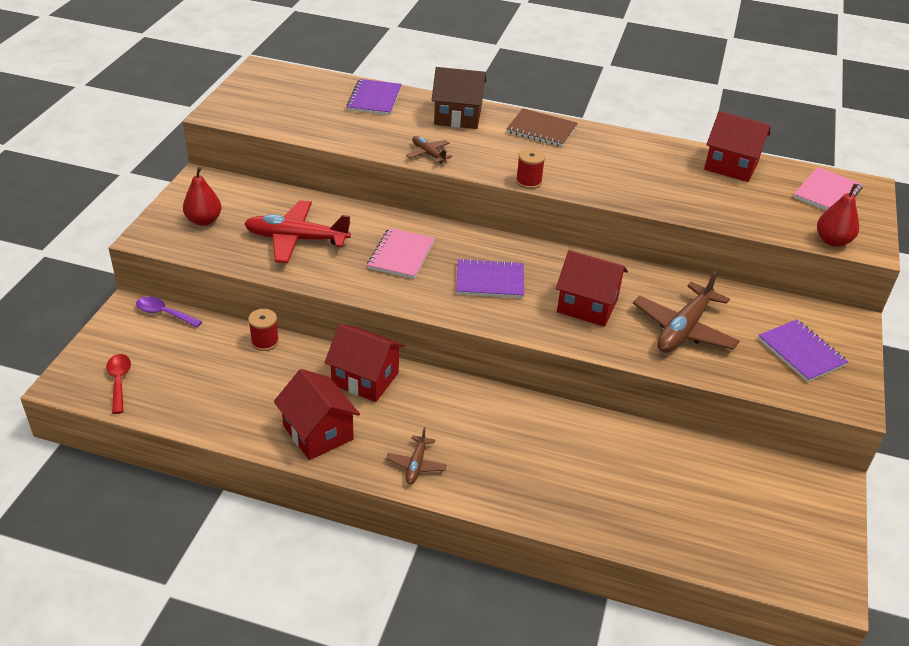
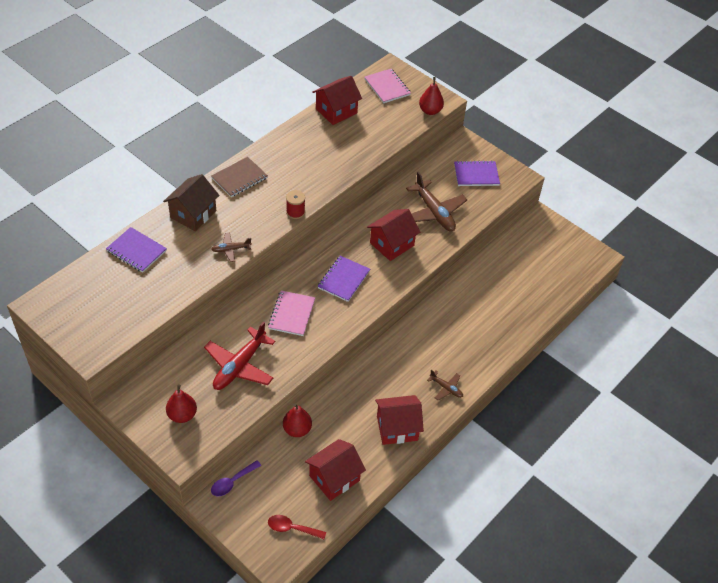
camera: 65 degrees left, 10 degrees up
(265, 342) = (297, 429): red spool -> red pear
(365, 378) = (362, 386): red house -> red house (334, 478)
(401, 255) = (291, 314): pink notebook -> pink notebook turned 60 degrees clockwise

